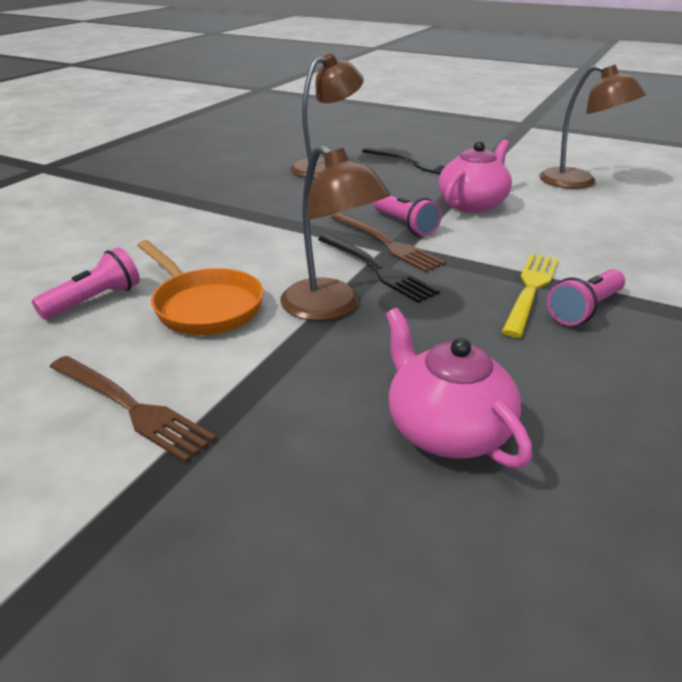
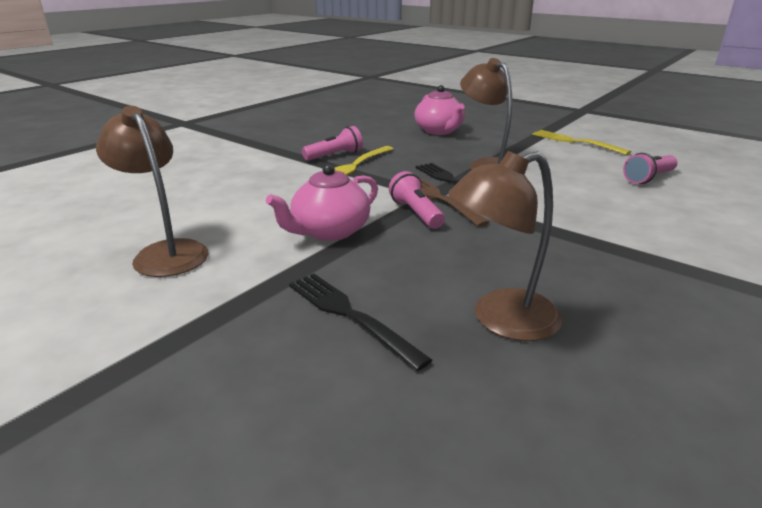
camera: 170 degrees left, 5 degrees down
(132, 408) = (574, 142): brown fork -> yellow fork
(204, 306) = (569, 171): orange pan -> none

